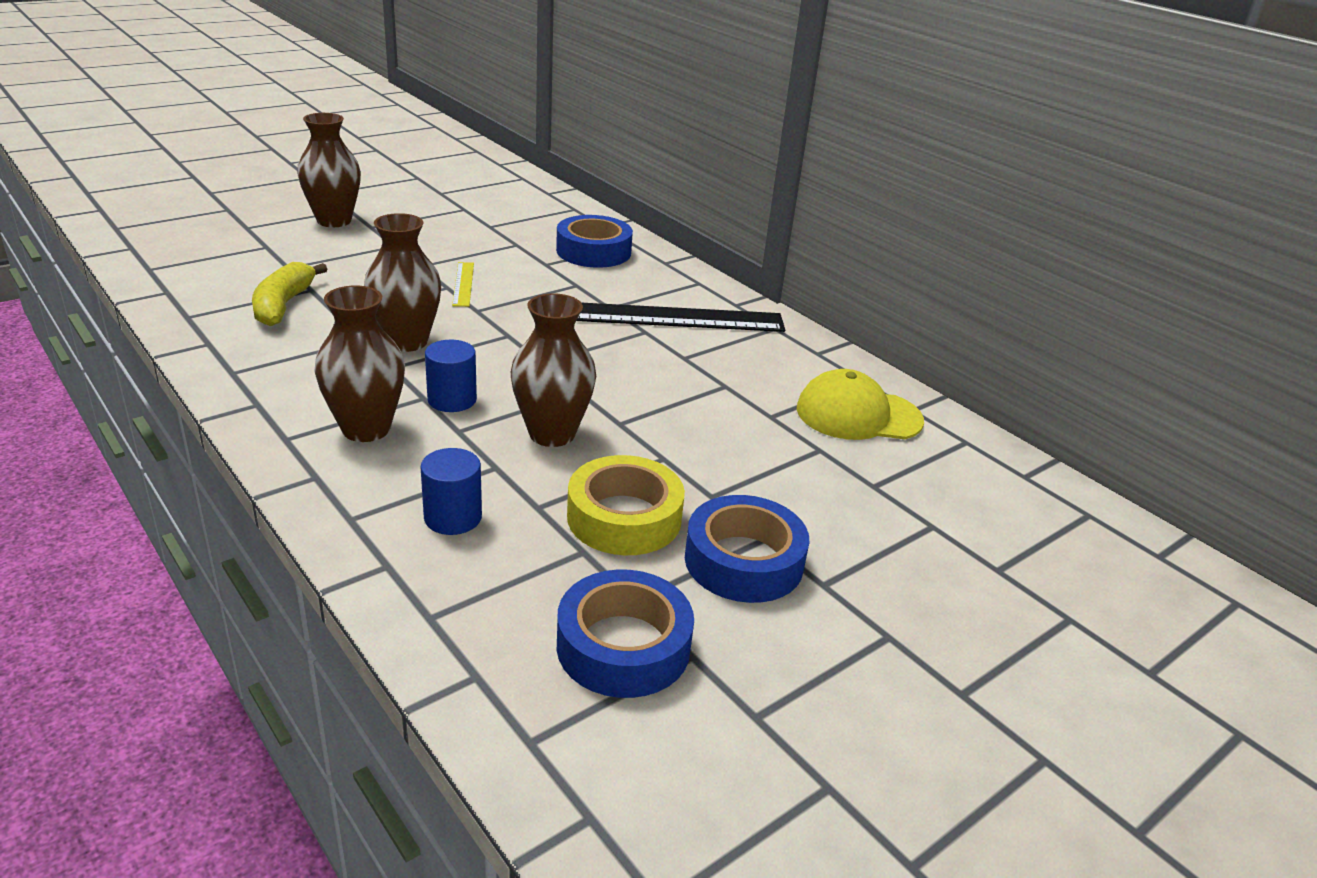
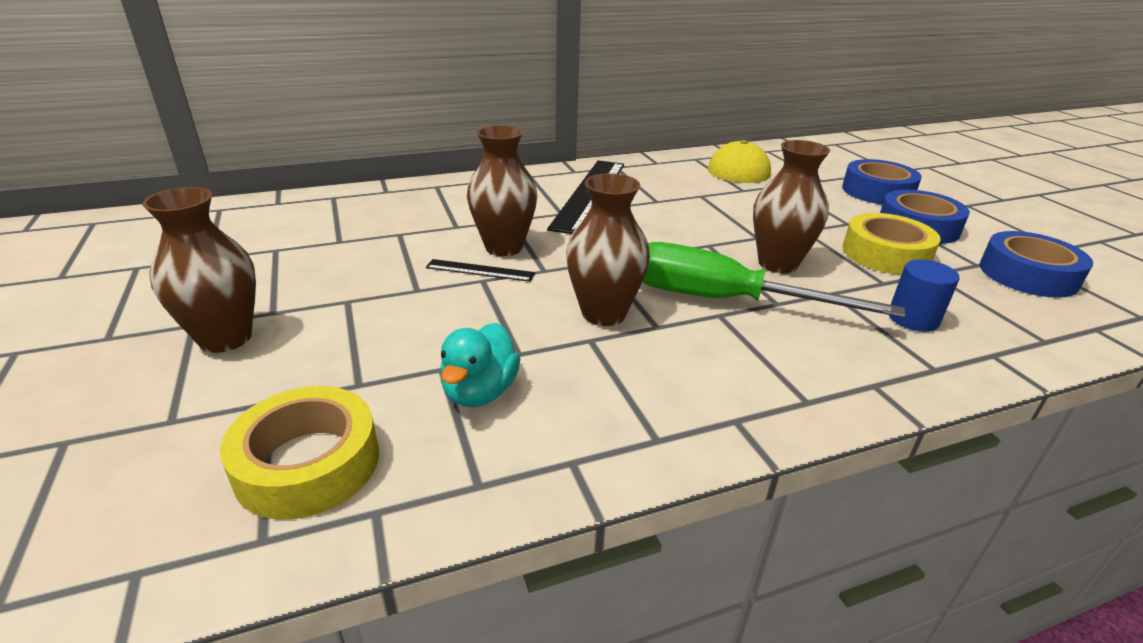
camera: 70 degrees left, 0 degrees up
(208, 267) = (308, 463): none -> yellow tape
(283, 305) = (480, 392): yellow banana -> turquoise duck
(366, 429) = (782, 350): brown vase -> brown vase (504, 247)
(452, 400) = (724, 300): blue cylinder -> green screwdriver
(463, 284) = (480, 270): yellow ruler -> black ruler
(593, 251) = (443, 203): blue tape -> blue tape (877, 191)

